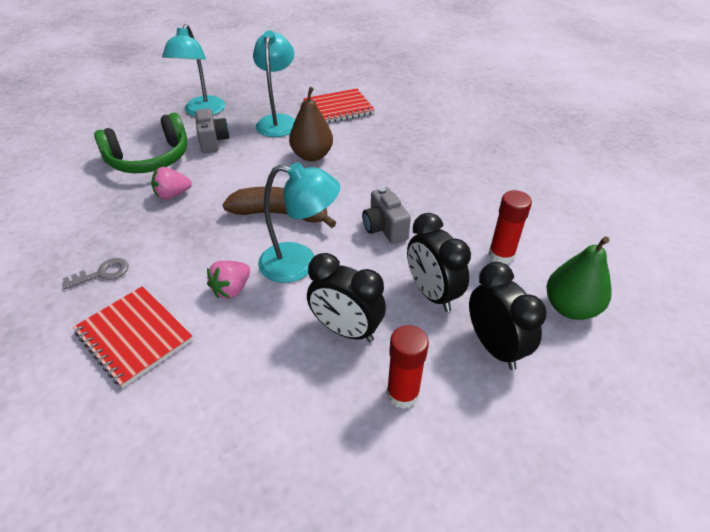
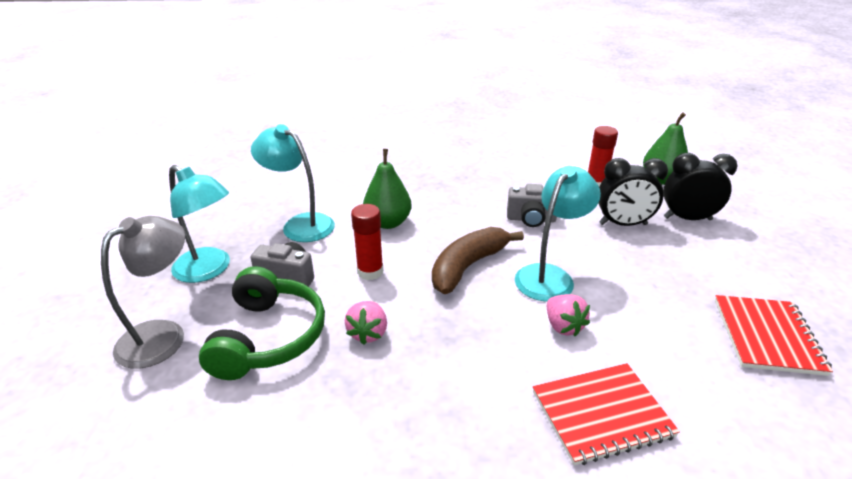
camera: 60 degrees left, 10 degrees down
(103, 273) = (479, 424): grey key -> none
(134, 125) = (163, 335): none -> grey lamp
(312, 156) = (388, 222): brown pear -> green pear
(338, 108) = (321, 185): red notebook -> red notebook (767, 336)
(346, 330) = (646, 276): black clock -> none
(402, 394) = (722, 270): red glue stick -> red glue stick (370, 272)

